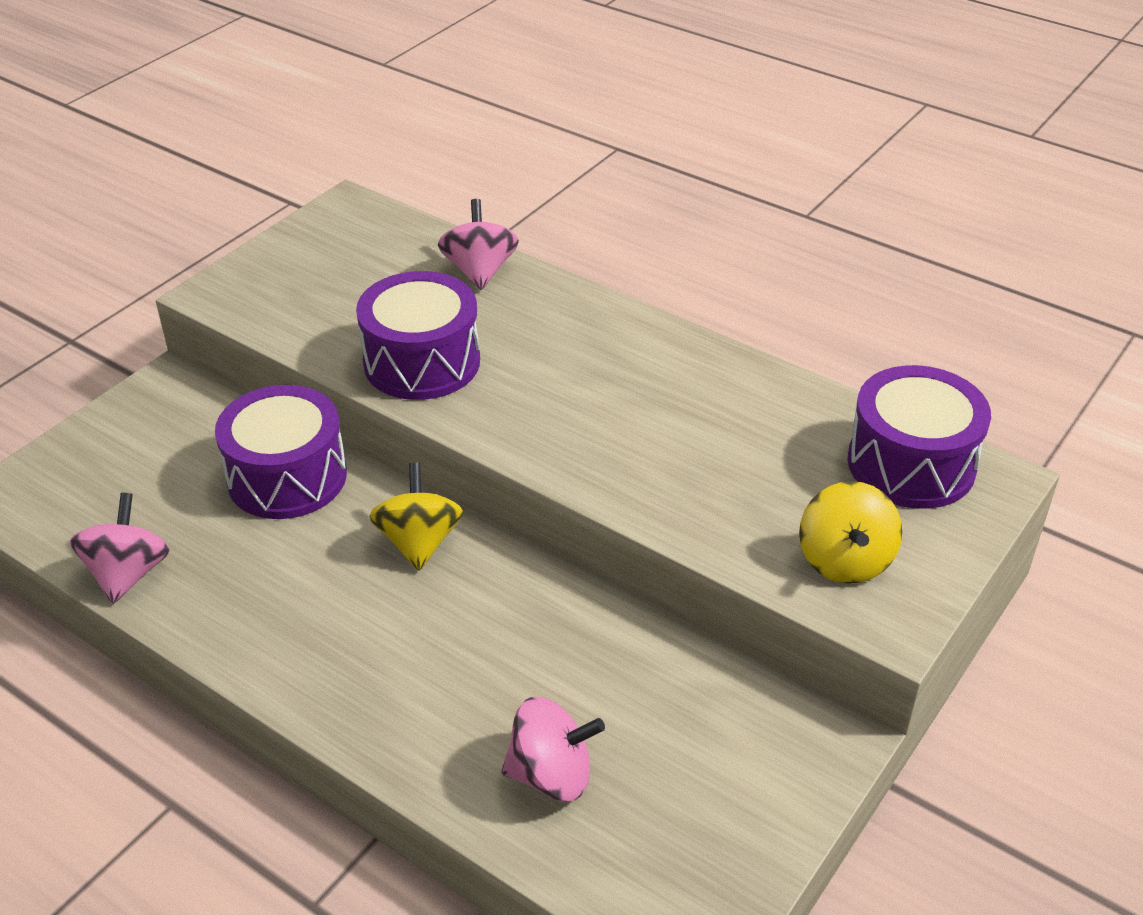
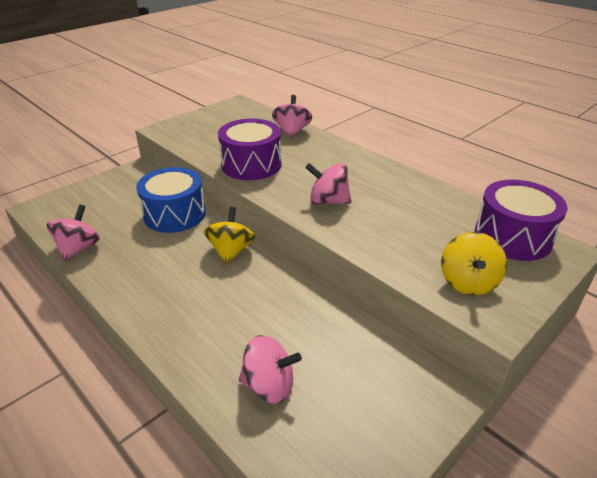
camera: 10 degrees right, 5 degrees down
(287, 477) = (174, 214): purple drum -> blue drum
(586, 429) = (328, 201): none -> pink spinning top

